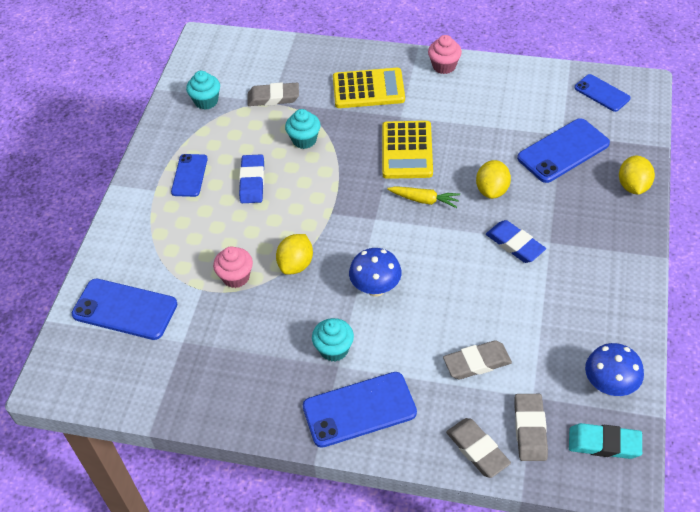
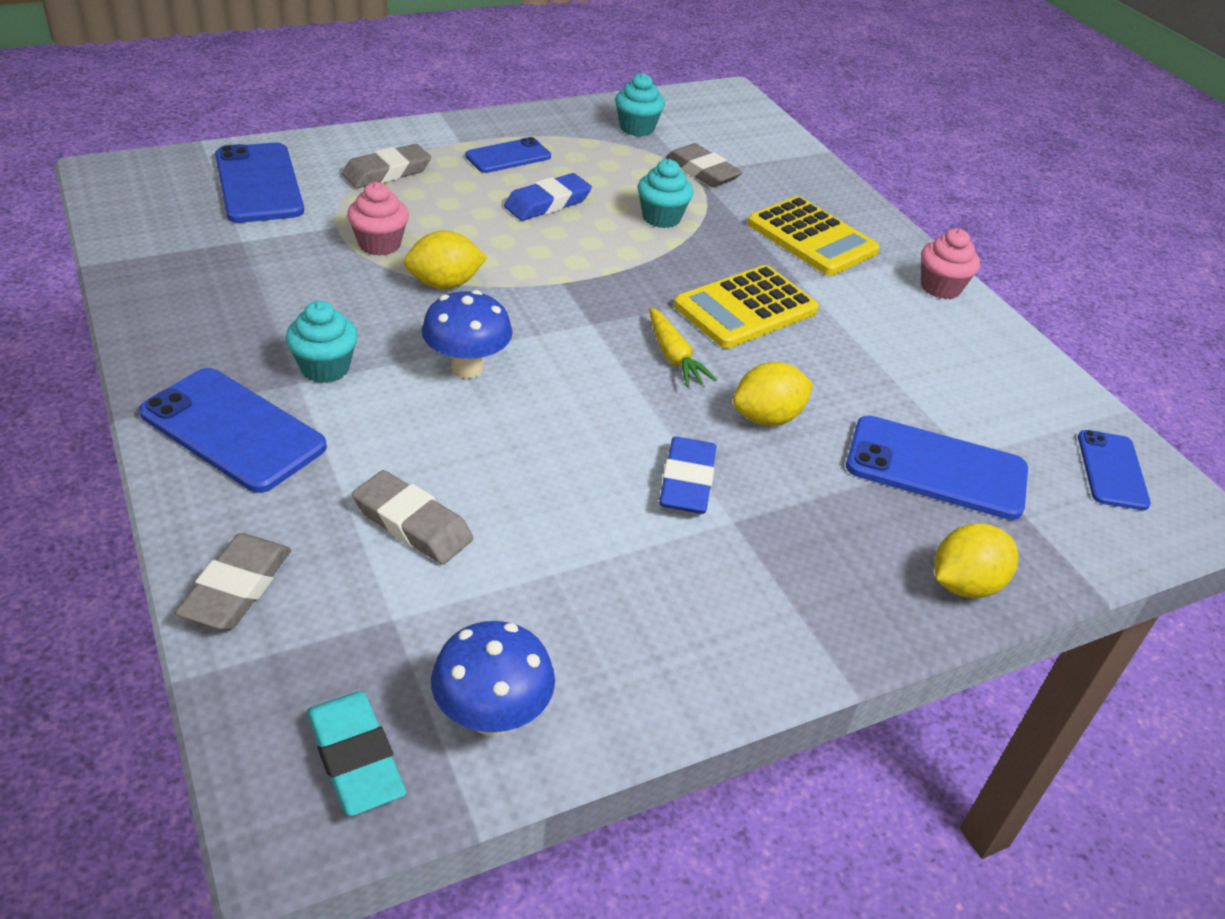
camera: 45 degrees right, 10 degrees down
(530, 429) = (320, 640): grey eraser -> grey eraser (387, 172)

